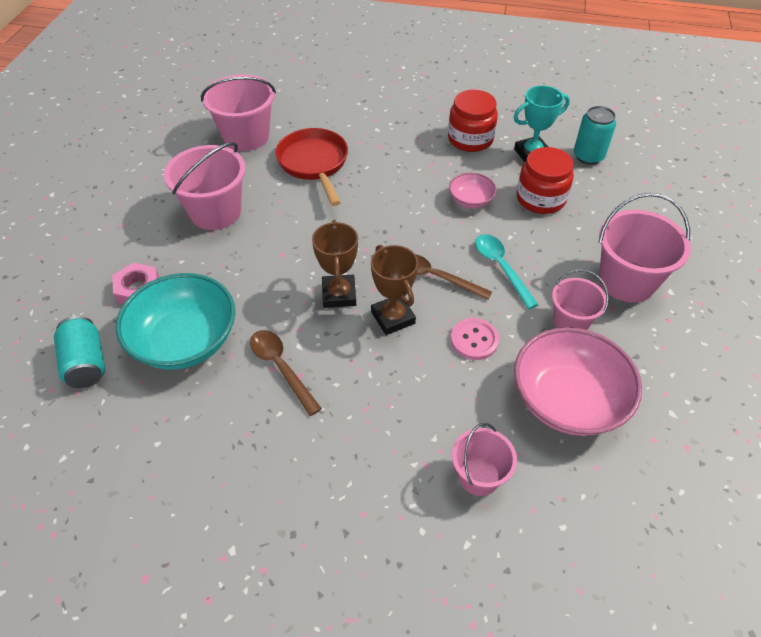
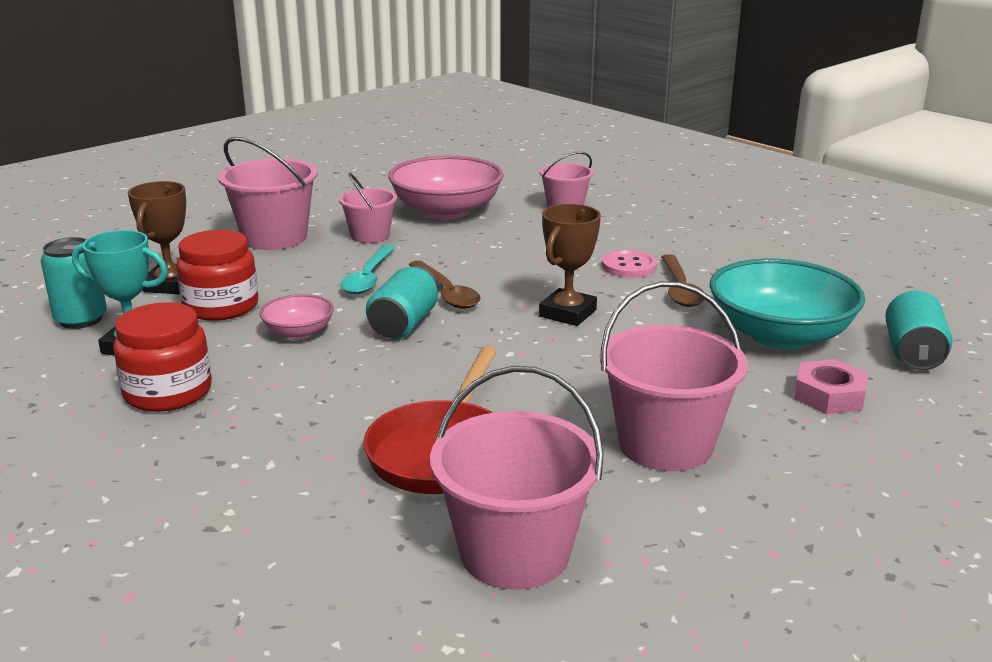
camera: 145 degrees left, 25 degrees down
(393, 318) = (529, 283): brown trophy -> brown trophy (171, 285)
(424, 234) = (404, 324): none -> turquoise can
(474, 340) = (472, 251): pink button -> pink button (629, 266)

